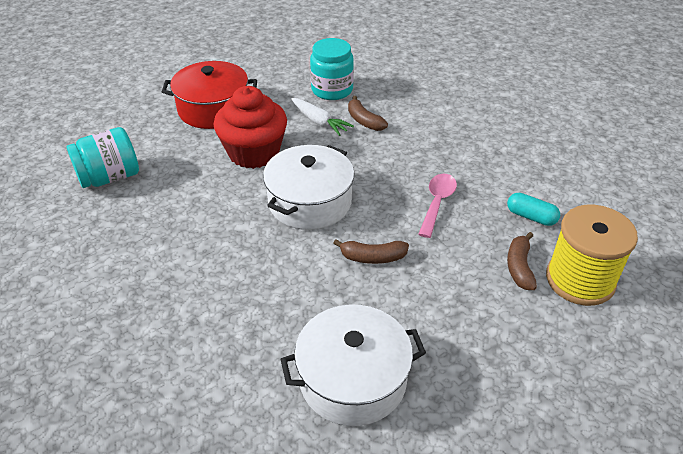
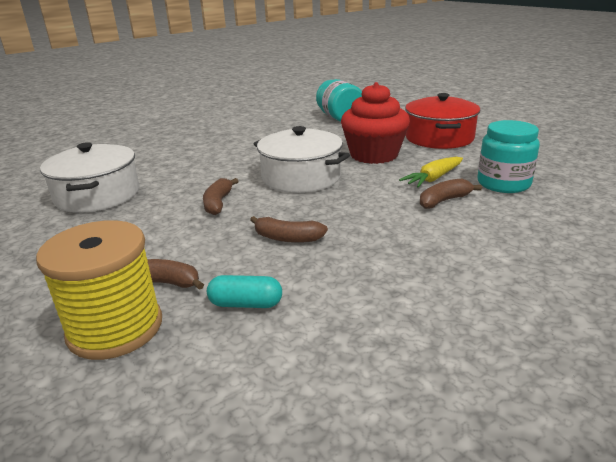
camera: 95 degrees right, 15 degrees down
(319, 122) = (433, 179): white carrot -> yellow carrot
(437, 203) = (287, 238): pink spoon -> brown banana
(531, 217) = (246, 304): turquoise capsule -> turquoise capsule turned 60 degrees clockwise

